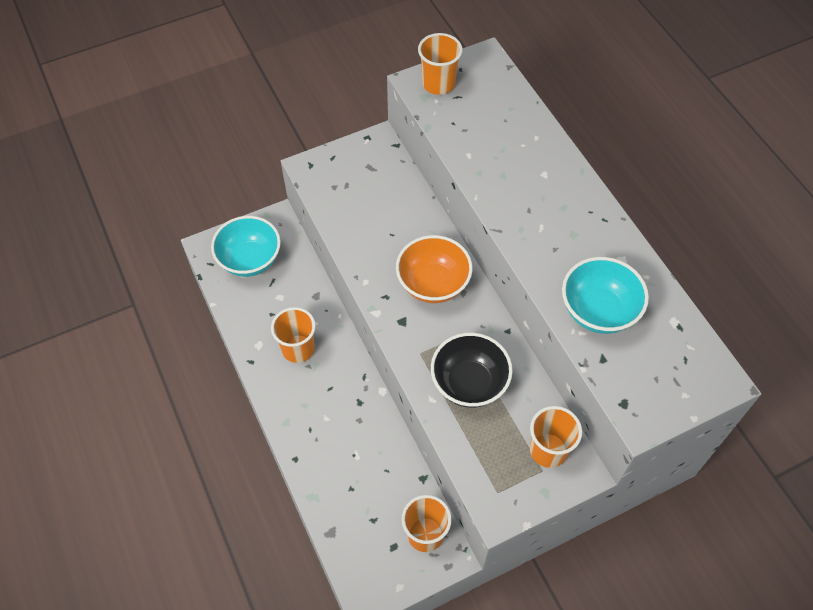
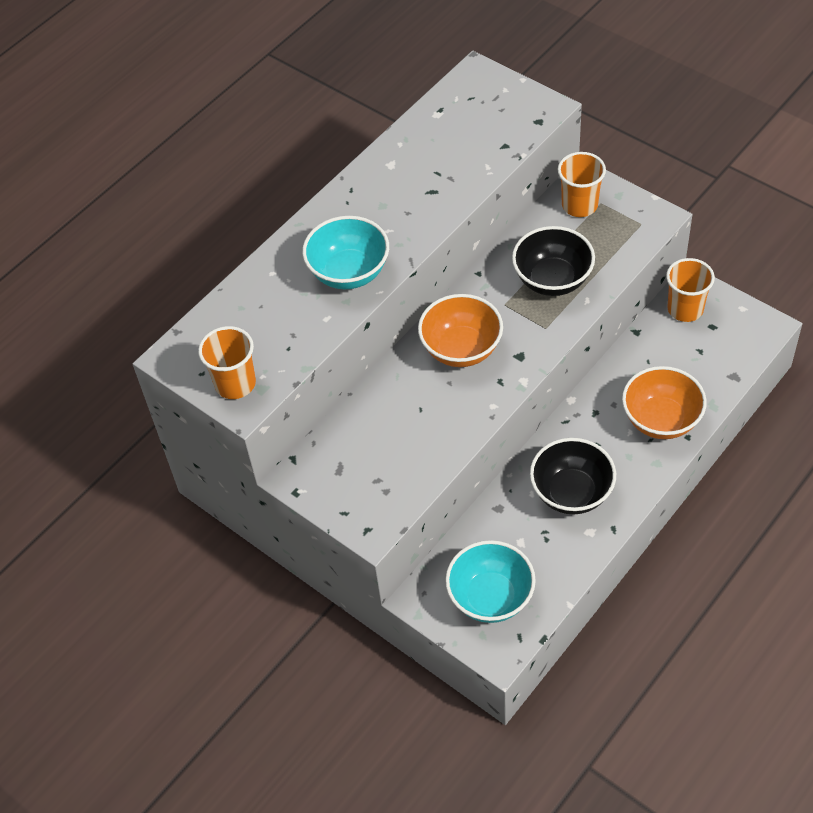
camera: 110 degrees left, 5 degrees down
(298, 349) = (571, 493): orange cup -> black bowl
(323, 447) = (661, 420): none -> orange bowl
(598, 311) = (458, 163): turquoise bowl -> turquoise bowl (349, 272)

